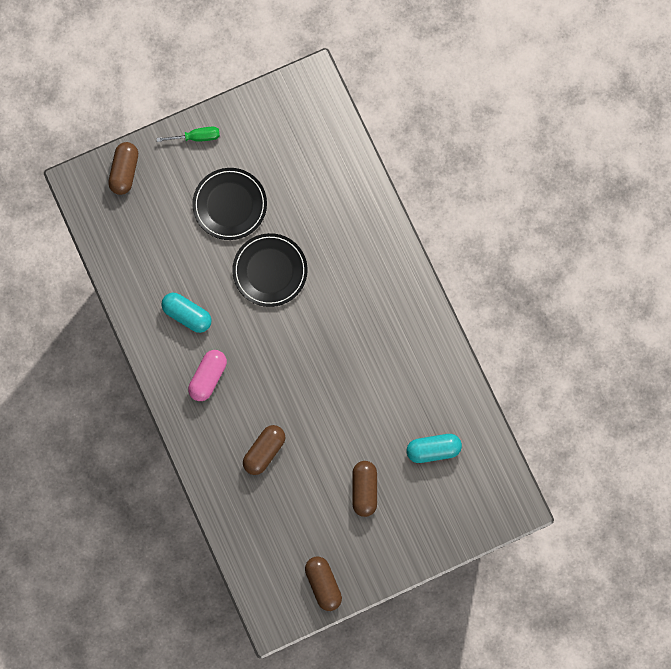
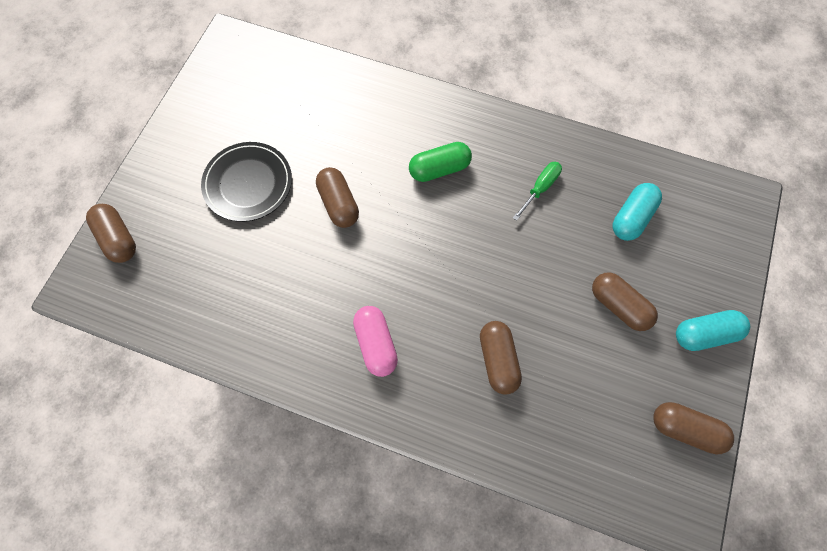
camera: 45 degrees left, 10 degrees down
(187, 315) = (299, 307): turquoise capsule -> turquoise capsule (705, 334)
(196, 137) = (163, 157): green screwdriver -> green screwdriver (540, 188)
(270, 271) = (338, 204): black plate -> brown capsule
(353, 306) = (439, 169): none -> green capsule

